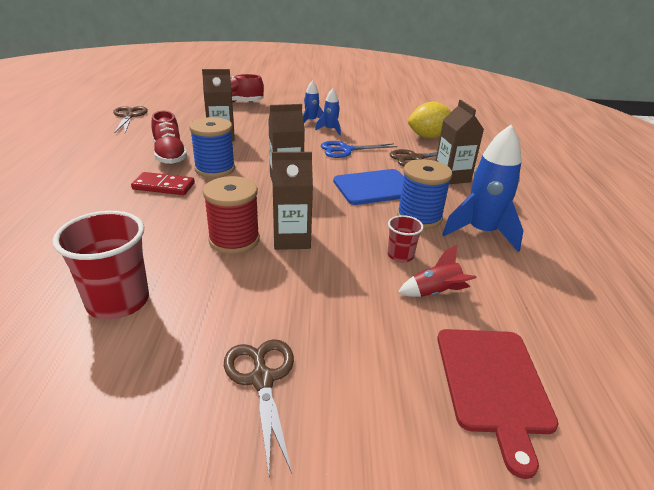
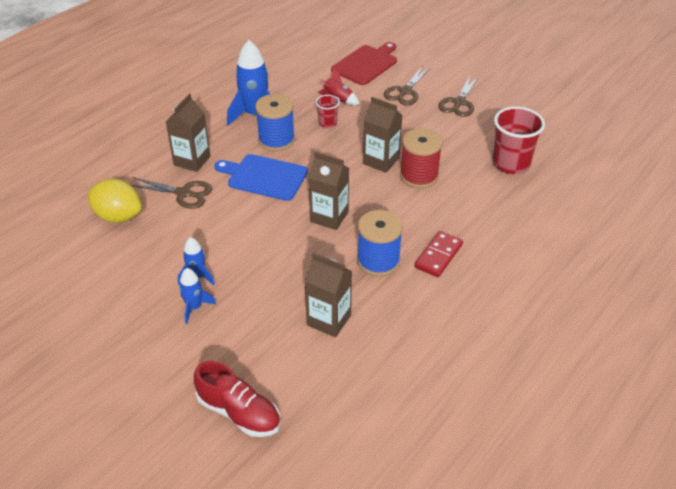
camera: 140 degrees left, 10 degrees up
(129, 116) = (412, 438): brown scissors -> brown scissors (405, 91)
(164, 186) = (438, 256): red domino -> red domino turned 75 degrees clockwise
(170, 155) = (407, 306): red shoe -> none
(346, 150) = (228, 234): blue scissors -> none

